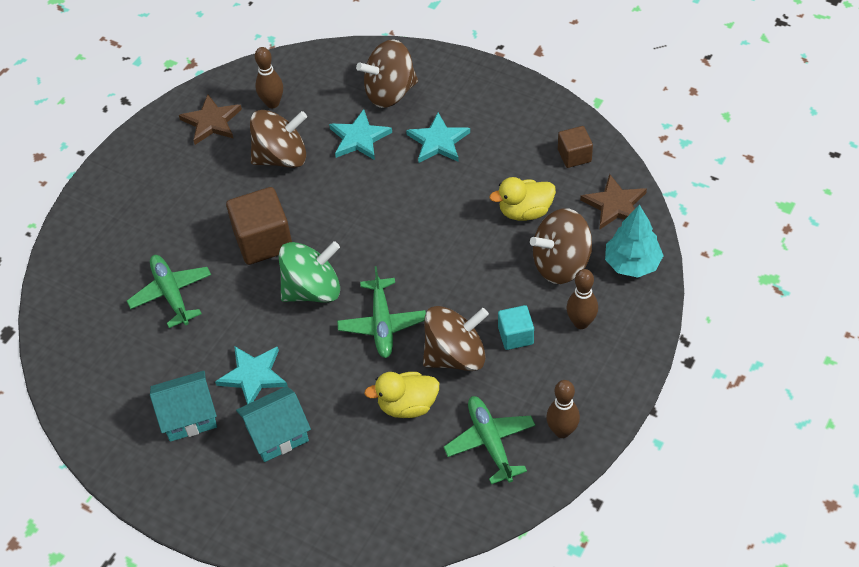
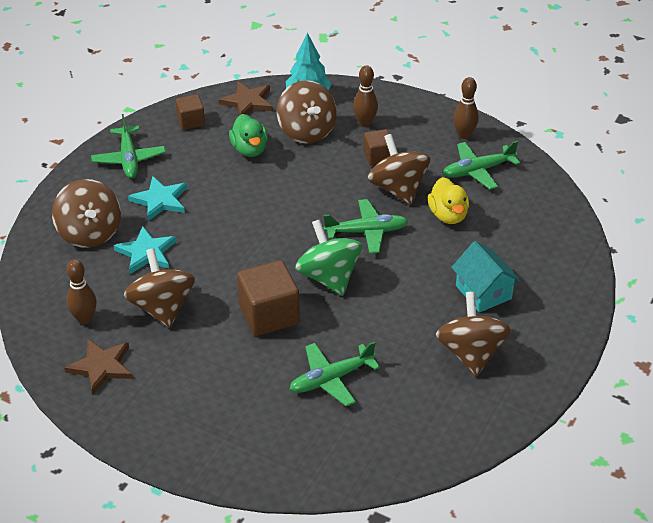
camera: 95 degrees left, 10 degrees down
(189, 416) = (470, 353): turquoise house -> brown spinning top
(253, 376) = (424, 312): turquoise star -> none
(506, 109) = (129, 159): none -> green plane
(515, 336) = (378, 156): turquoise cube -> brown cube
(525, 211) = (249, 149): yellow duck -> green duck

